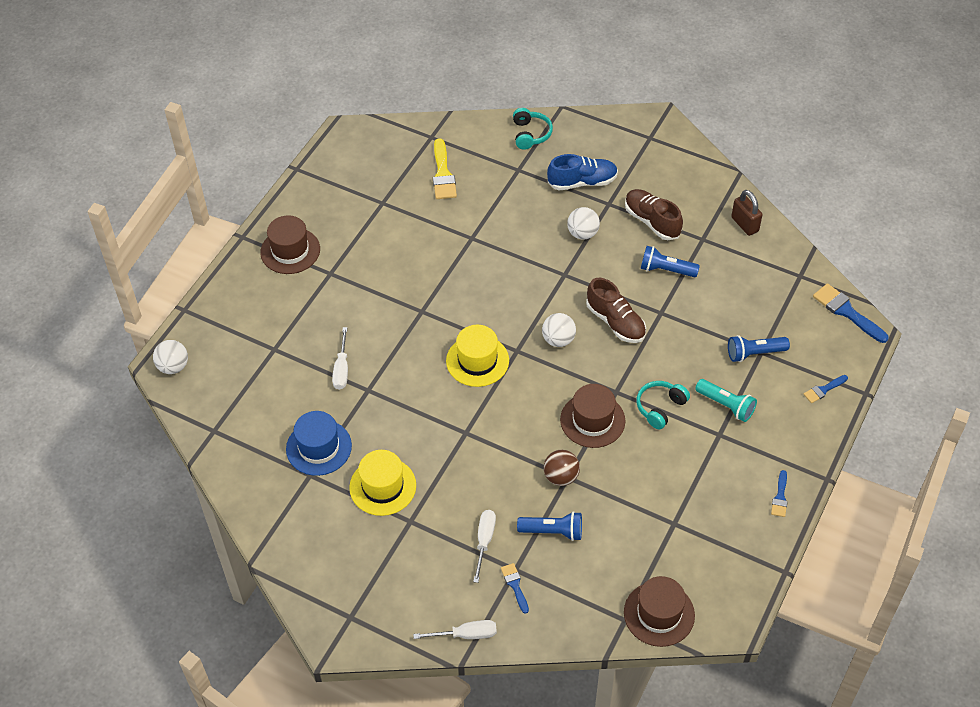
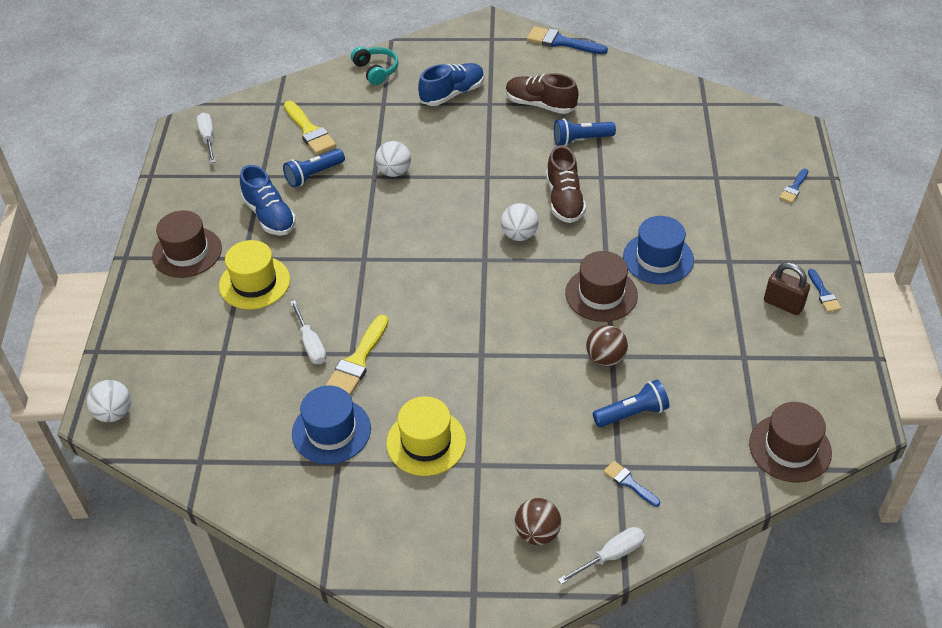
camera: 25 degrees left, 5 degrees down
(369, 242) = (269, 216): none -> blue shoe
(369, 398) = (358, 360): none -> yellow brush
(423, 593) = (537, 533): none -> brown ball
(477, 361) = (450, 283): yellow hat -> yellow hat (254, 283)
(484, 541) = (569, 452): white screwdriver -> white screwdriver (208, 138)
(582, 233) = (481, 136): white ball -> white ball (394, 172)
(615, 322) = (564, 200): brown shoe -> brown shoe turned 60 degrees clockwise
(660, 407) = (658, 258): turquoise headphones -> blue hat
(726, 405) = (717, 233): turquoise flashlight -> none
(744, 224) = (626, 79): brown padlock -> brown padlock (783, 304)
(754, 353) = (711, 180): blue flashlight -> blue flashlight (314, 175)
(847, 312) = (766, 118): blue brush -> blue brush (561, 42)

